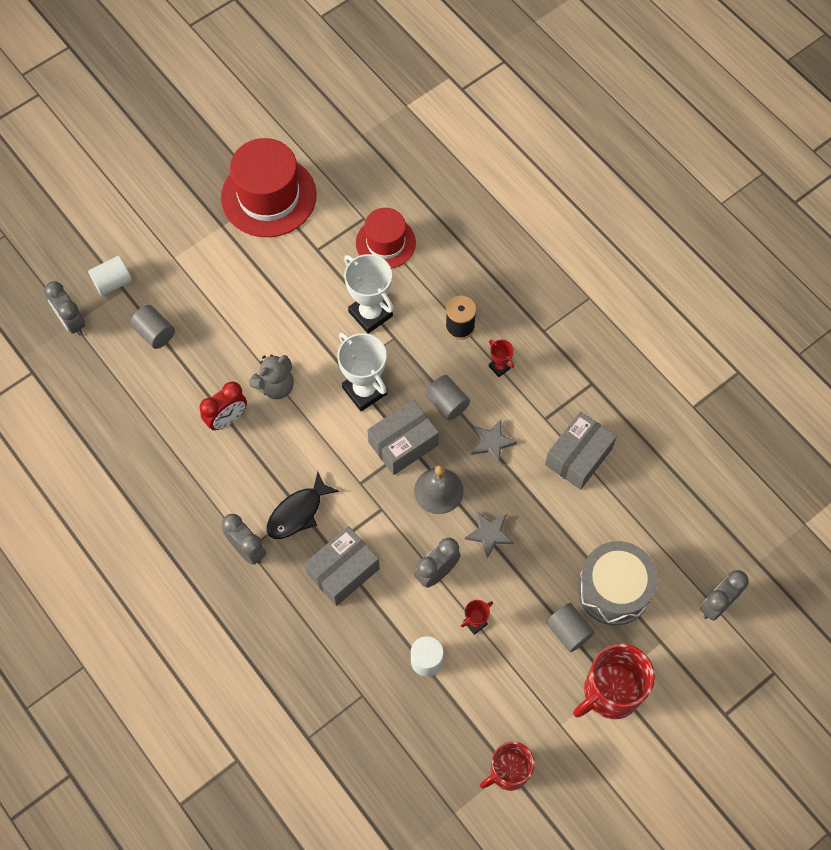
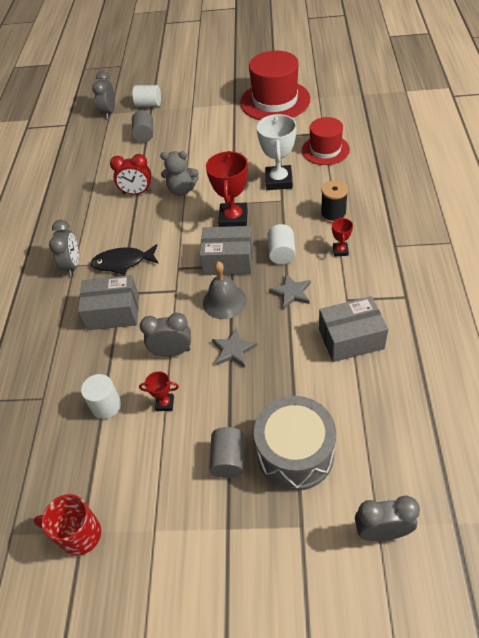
camera: 45 degrees right, 15 degrees down
(364, 391) = (233, 219): white trophy -> red trophy
(447, 403) = (281, 253): grey cylinder -> white cylinder
(610, 692) = (219, 535): red mug -> none

